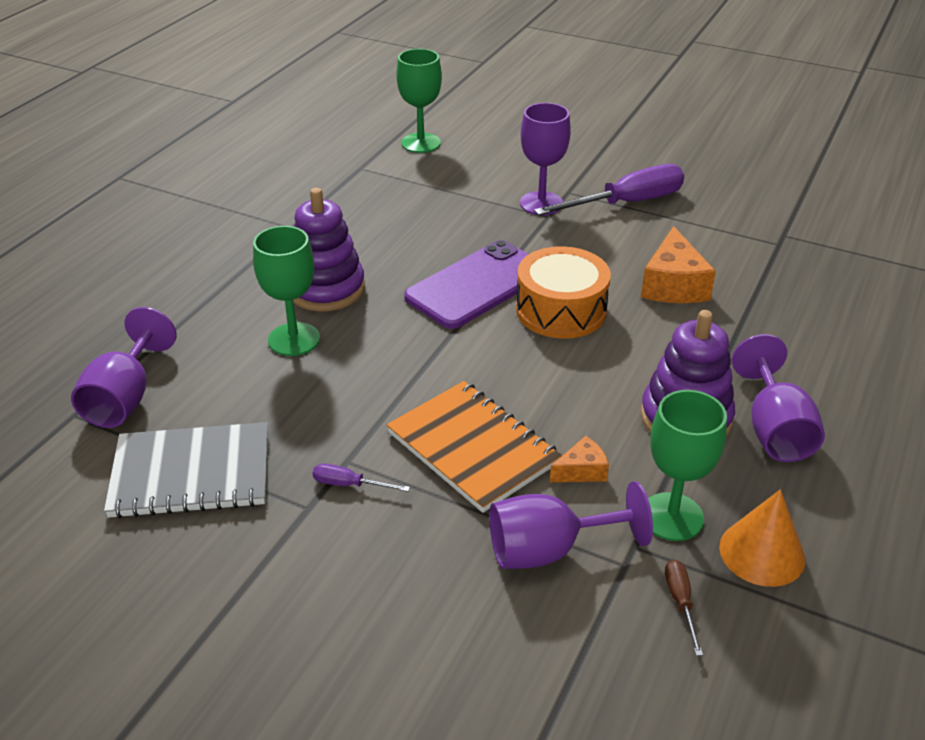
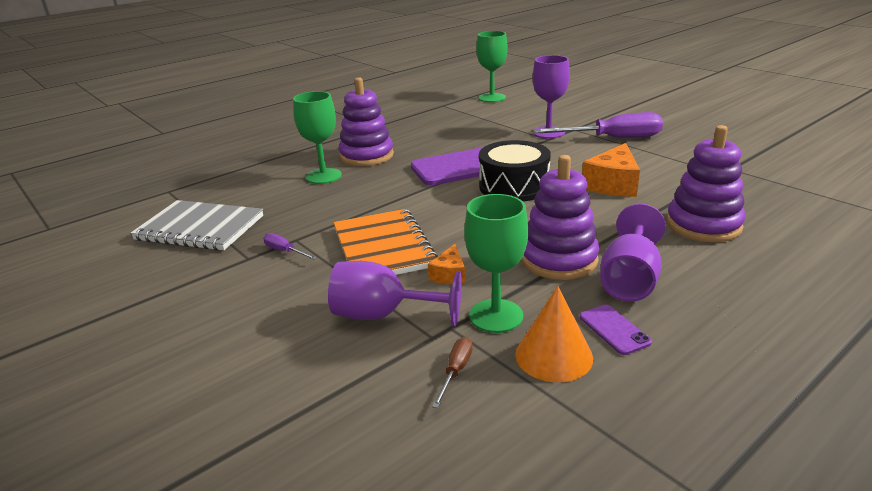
camera: 25 degrees right, 10 degrees down
(125, 398) = (202, 188): purple goblet -> none
(561, 310) = (514, 186): orange drum -> black drum
(581, 471) = (449, 275): orange cheese -> orange cheese turned 105 degrees clockwise
(798, 502) = (614, 329): none -> purple phone
(802, 332) = (703, 225): none -> purple stacking toy

